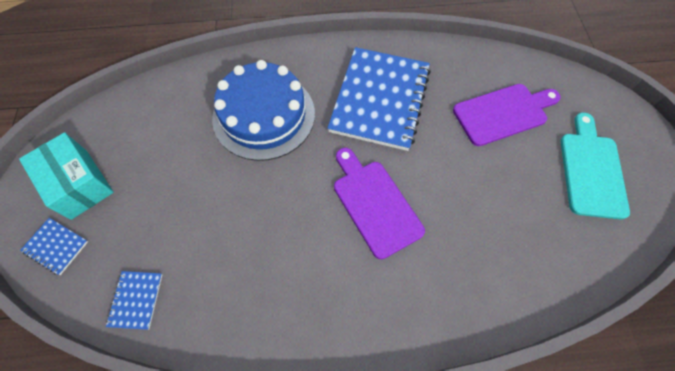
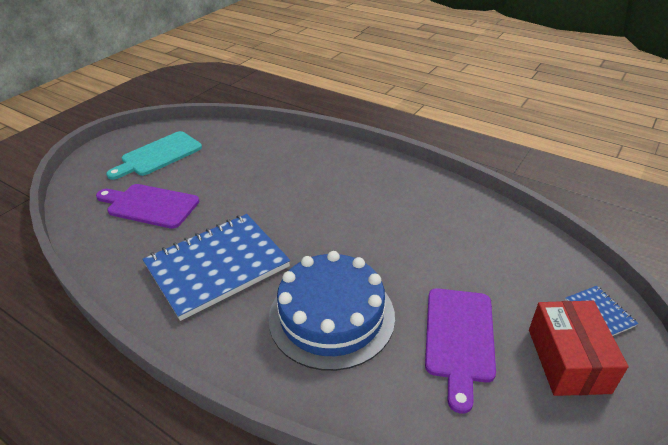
camera: 140 degrees left, 25 degrees down
(79, 184) = (568, 360): turquoise box -> red box
(136, 300) = (528, 243): blue notebook -> none
(374, 204) = (309, 207): purple cutting board -> purple cutting board (459, 338)

